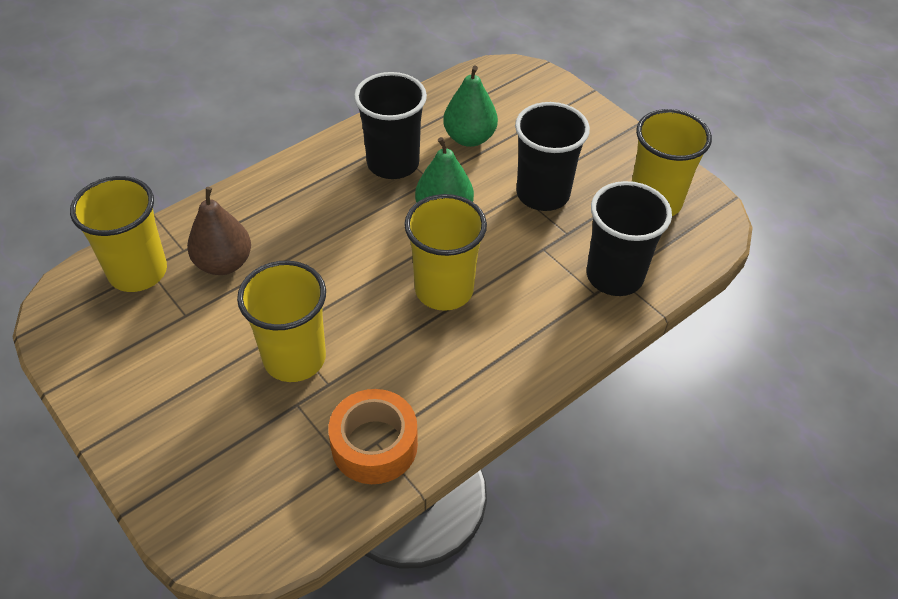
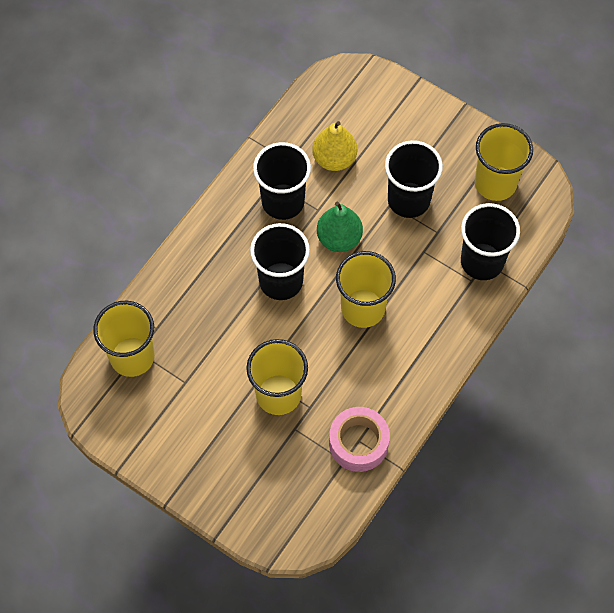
camera: 15 degrees left, 15 degrees up
(224, 263) = (192, 331): brown pear -> none
(355, 238) = (281, 281): none -> black cup
(374, 445) = (358, 443): orange tape -> pink tape
(469, 138) = (334, 159): green pear -> yellow pear

